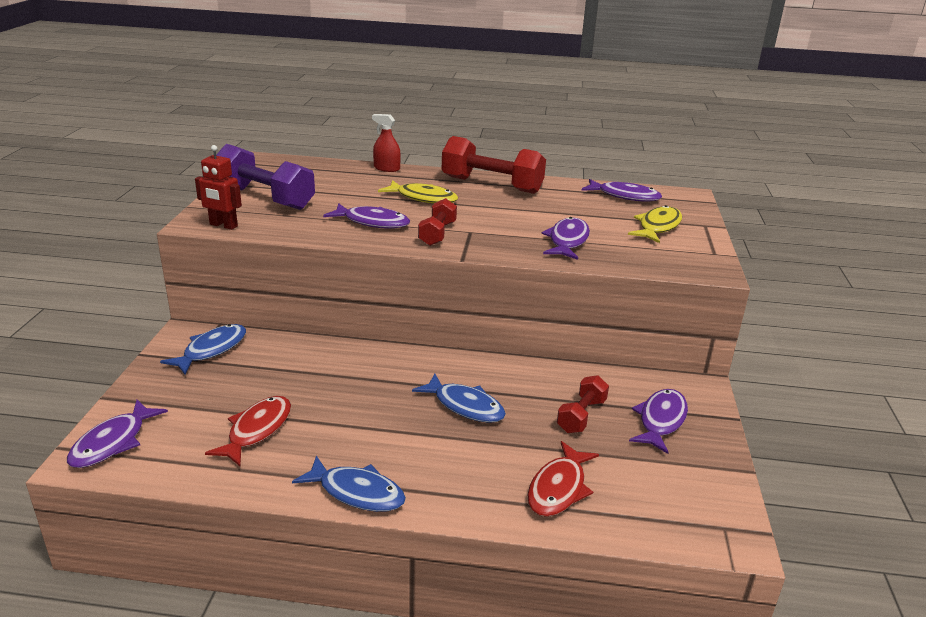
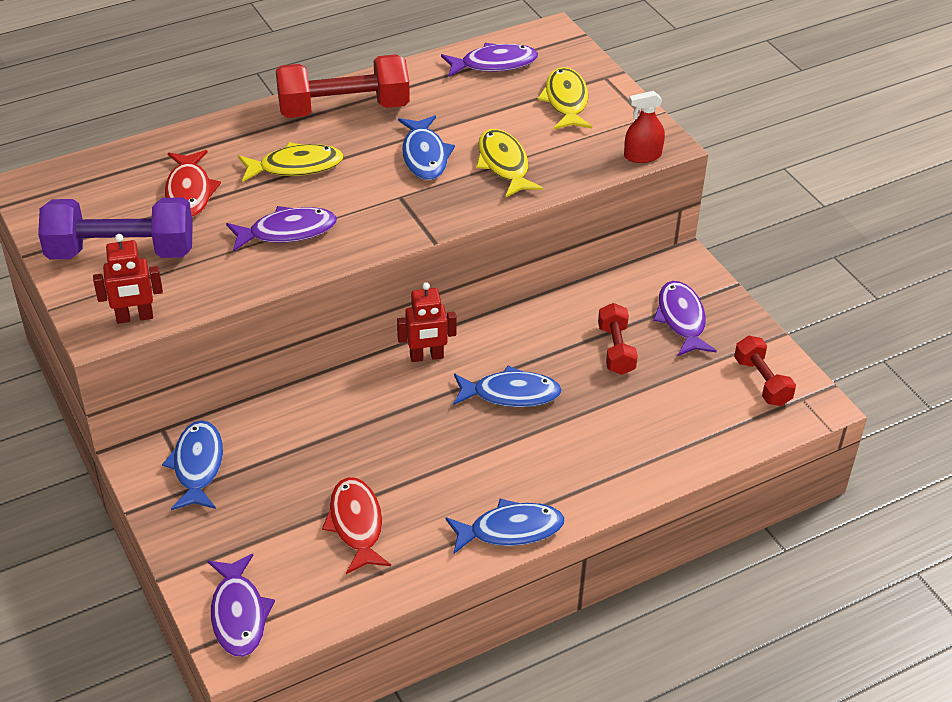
camera: 35 degrees left, 15 degrees up
(386, 168) = (196, 133): red spray bottle -> red spray bottle (642, 156)
(431, 358) = (426, 357): none -> red robot
(437, 234) = (372, 216): red dumbbell -> red dumbbell (762, 382)
(515, 219) = (424, 156): none -> blue fish
(559, 488) = (660, 433): red fish -> red fish (189, 192)
(567, 241) = (504, 164): purple fish -> yellow fish

